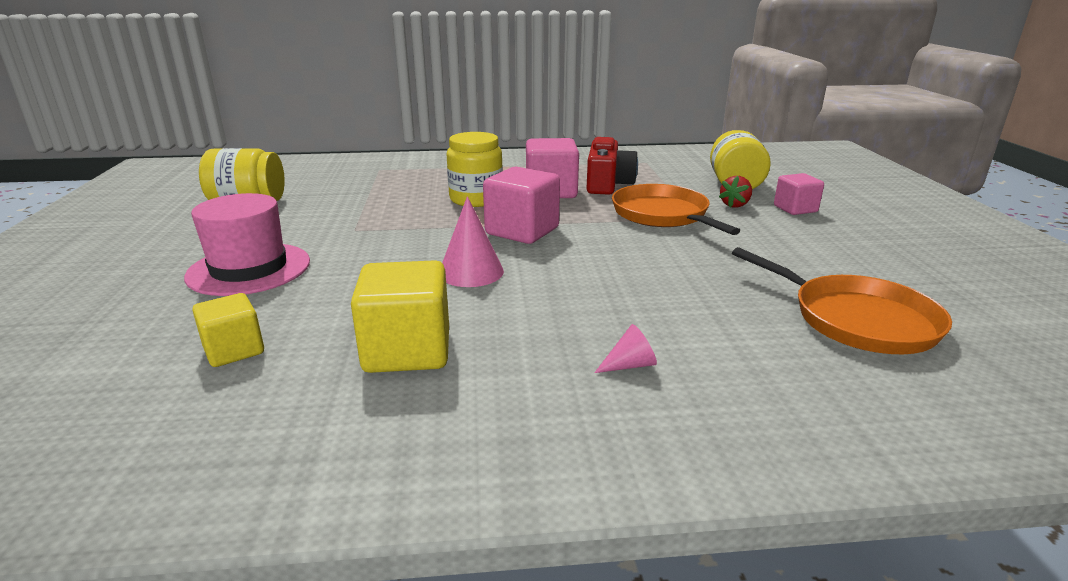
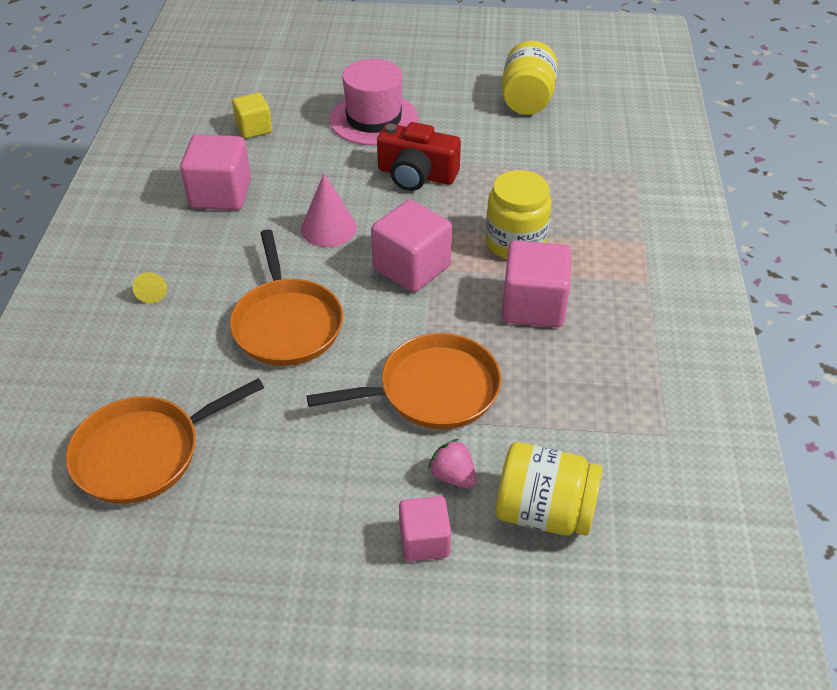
camera: 100 degrees right, 20 degrees up
(407, 350) = (221, 194): yellow cube -> pink cube
(608, 184) = (558, 365): red camera -> red camera (416, 175)
(629, 365) = (153, 292): pink cone -> yellow cone
(630, 275) = (287, 324): none -> orange pan
(735, 205) = (453, 476): red strawberry -> pink strawberry

